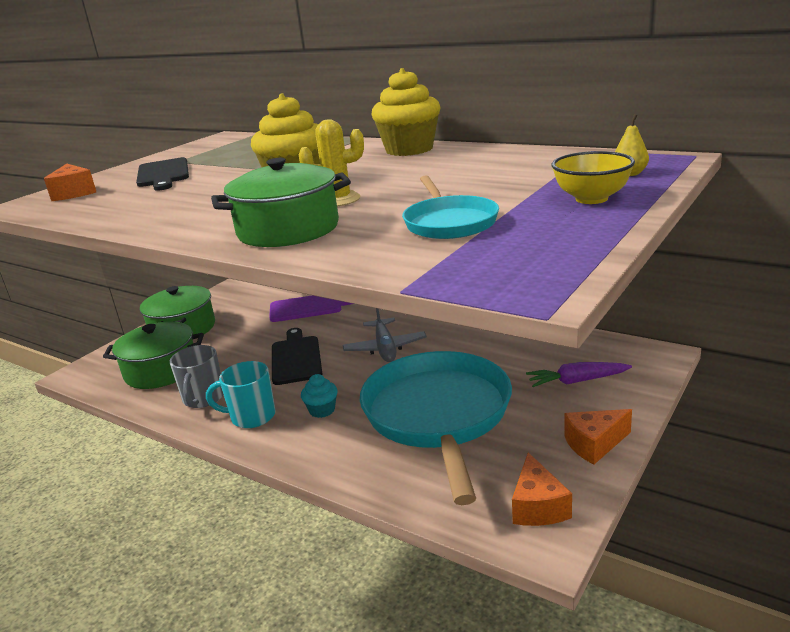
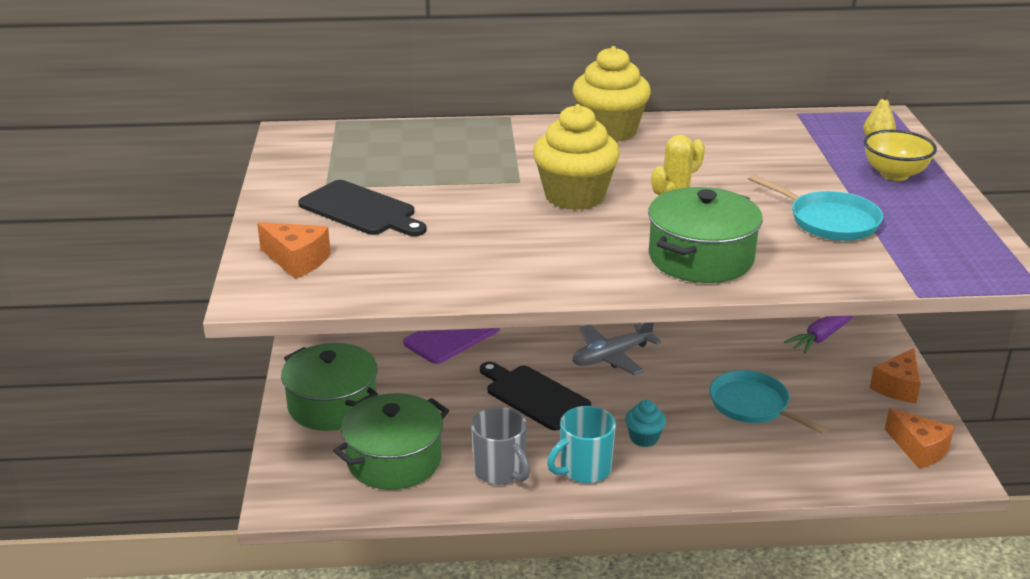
camera: 40 degrees left, 5 degrees up
(385, 348) = (612, 356): grey plane -> grey plane turned 105 degrees clockwise
(438, 415) = (752, 405): turquoise pan -> turquoise pan, size x0.51

